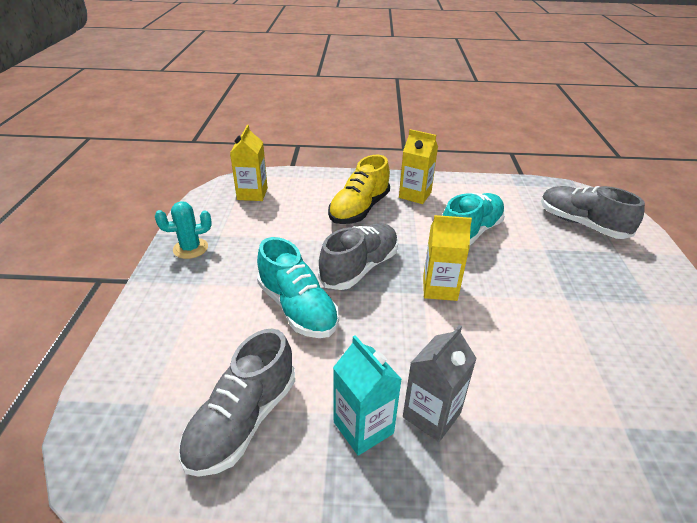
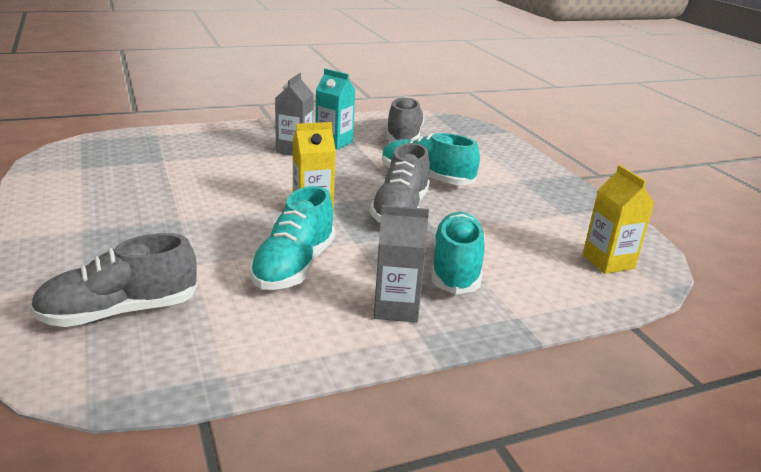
camera: 155 degrees right, 10 degrees down
(190, 248) = (570, 199): turquoise cactus -> none
(359, 209) = (455, 269): yellow shoe -> turquoise shoe
(415, 195) = (396, 308): yellow carton -> grey carton
(581, 224) = (119, 312): grey shoe -> grey shoe turned 135 degrees clockwise

